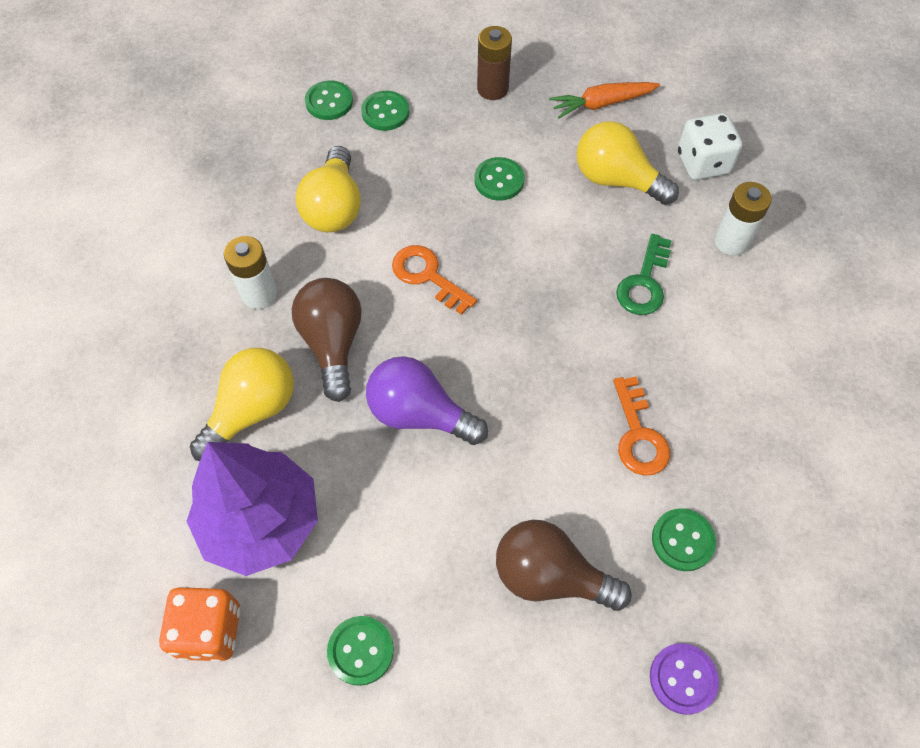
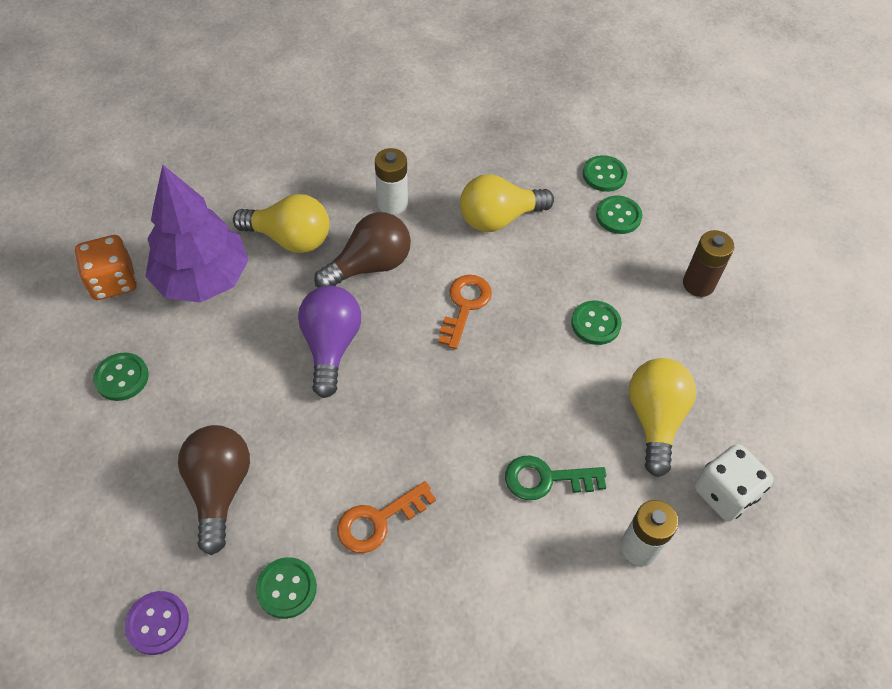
camera: 65 degrees right, 5 degrees down
(602, 104) = (741, 379): orange carrot -> none

